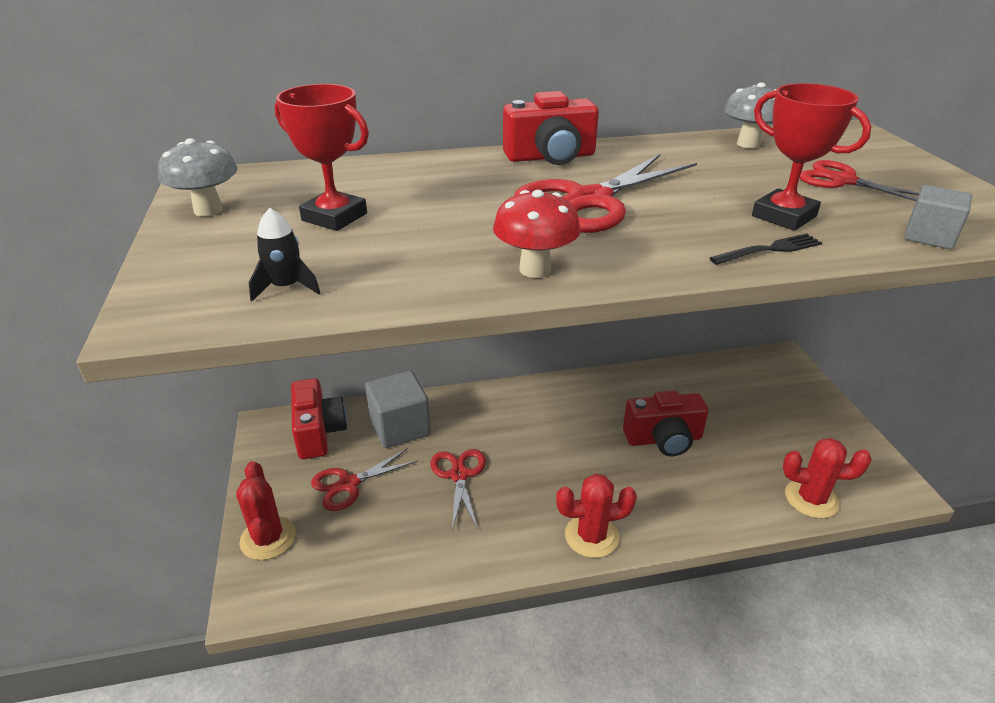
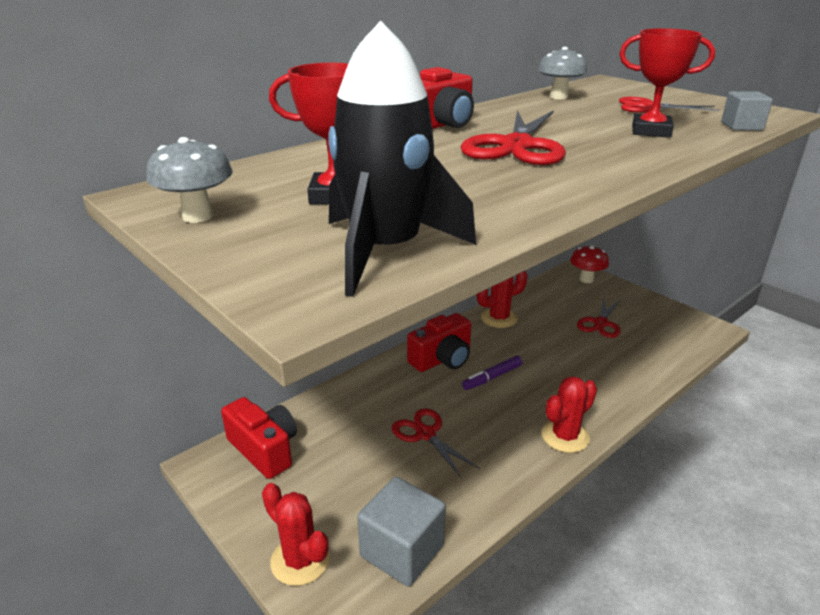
camera: 30 degrees left, 5 degrees down
(286, 287) = (386, 251): black rocket -> black rocket, size x2.42
(349, 484) = (335, 481): red scissors -> red scissors (600, 323)
(400, 427) = (339, 417): grey cube -> grey cube (402, 550)
(535, 269) = (557, 193): red mushroom -> red mushroom (586, 279)
(573, 445) = (492, 377): none -> purple marker
(663, 439) = (550, 350): red camera -> red camera (442, 359)
(770, 249) = (675, 150): black fork -> none
(811, 499) = (673, 354): red cactus -> red cactus (499, 318)

